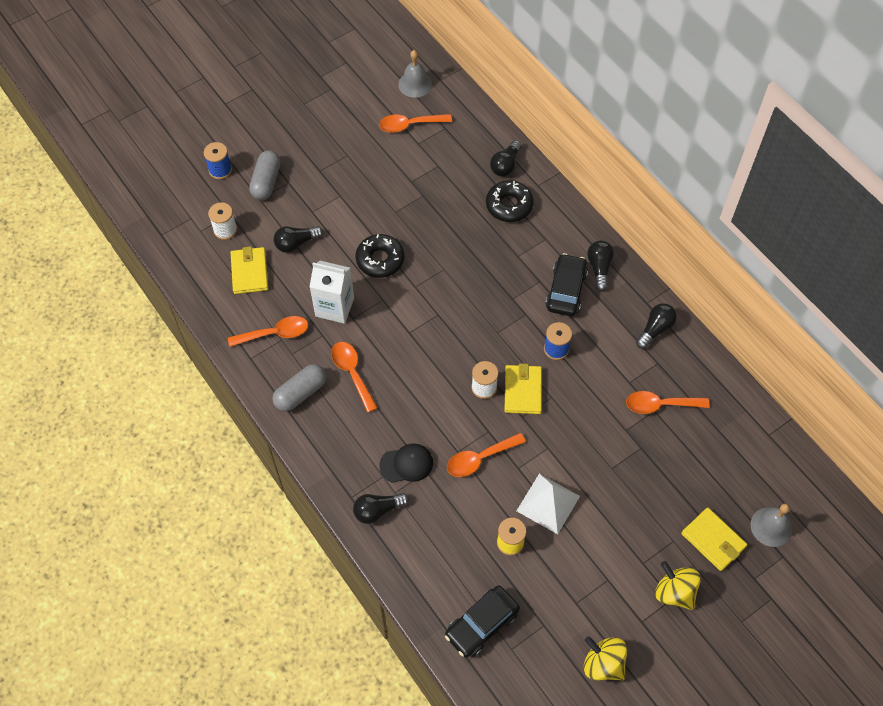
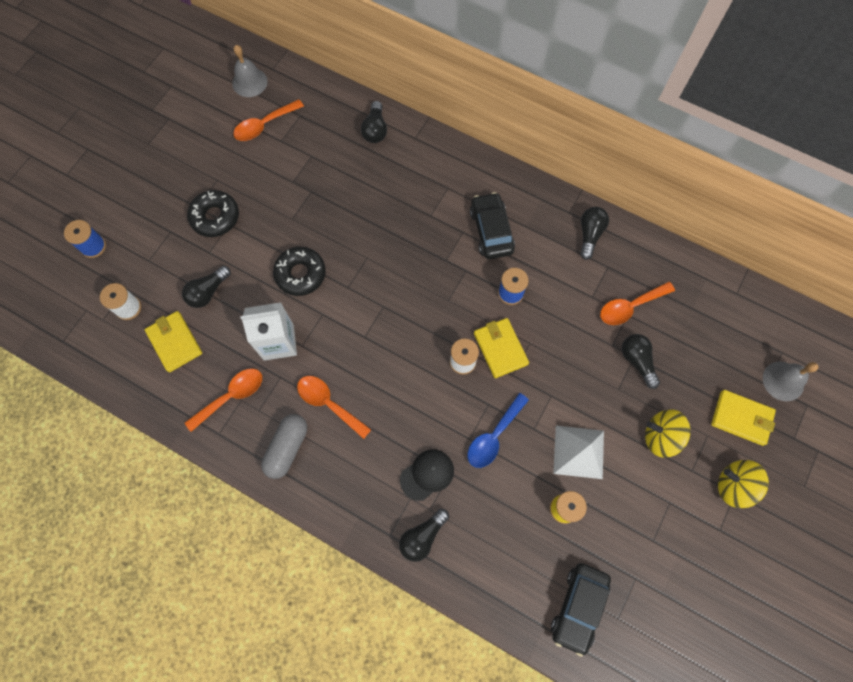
camera: 25 degrees left, 10 degrees up
(266, 181) = (147, 240): grey capsule -> none
(479, 459) = (494, 436): orange spoon -> blue spoon
(509, 205) = (398, 168): black donut -> black donut (215, 217)
(599, 268) = (510, 196): black light bulb -> black light bulb (637, 361)
(603, 664) = (707, 590): yellow spinning top -> yellow spinning top (660, 436)

